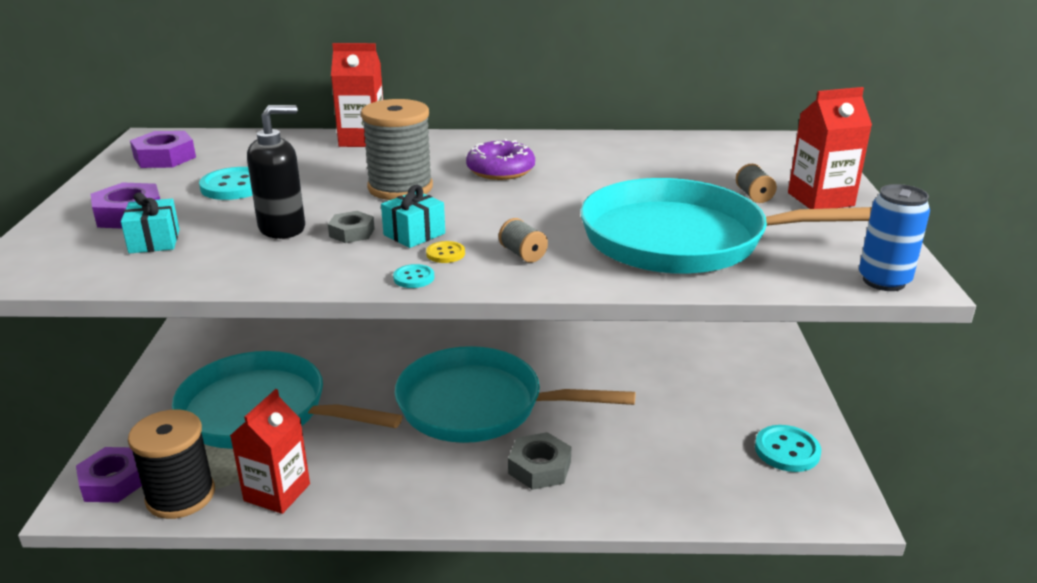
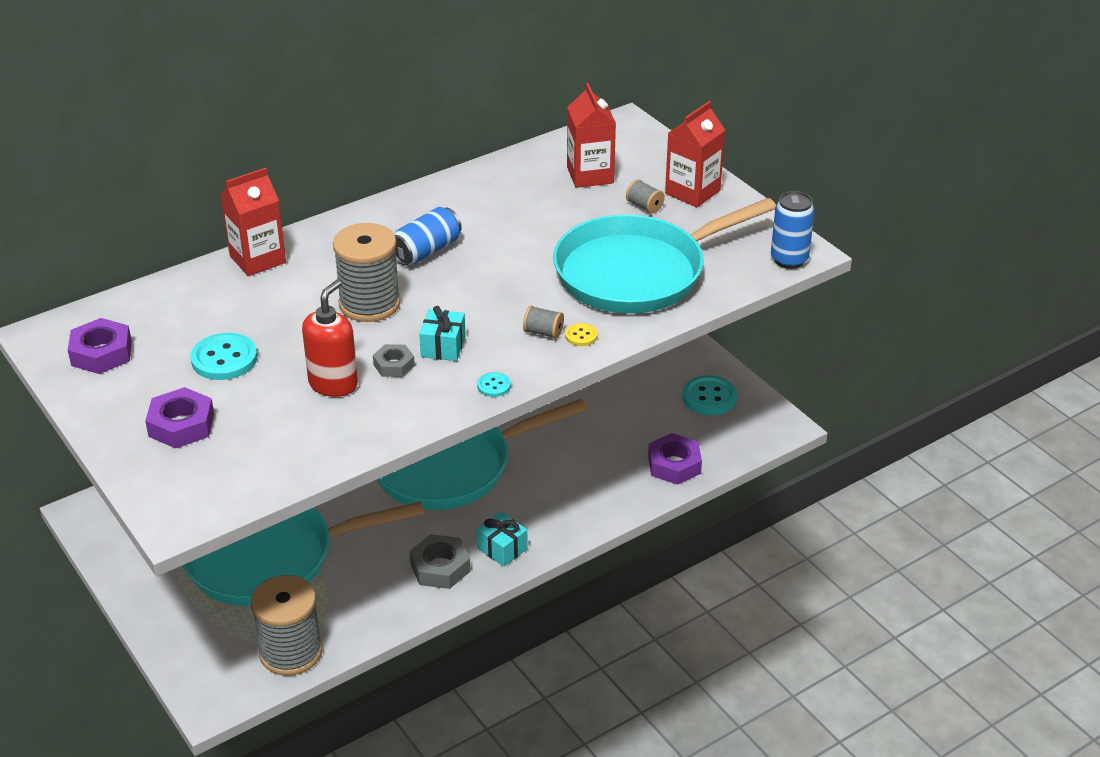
camera: 35 degrees left, 10 degrees up
(113, 481) = (217, 671): purple nut -> purple nut (674, 465)
(154, 241) = (248, 439): turquoise gift -> turquoise gift (502, 549)
(180, 496) = (291, 652): black spool -> grey spool
(277, 492) = (366, 610): red carton -> red carton (590, 175)
(282, 228) = (333, 384): black soap dispenser -> red soap dispenser
(445, 254) = (489, 355): yellow button -> yellow button (581, 336)
(500, 170) = (426, 251): purple donut -> blue can
(539, 468) = (547, 494): grey nut -> grey nut (440, 567)

